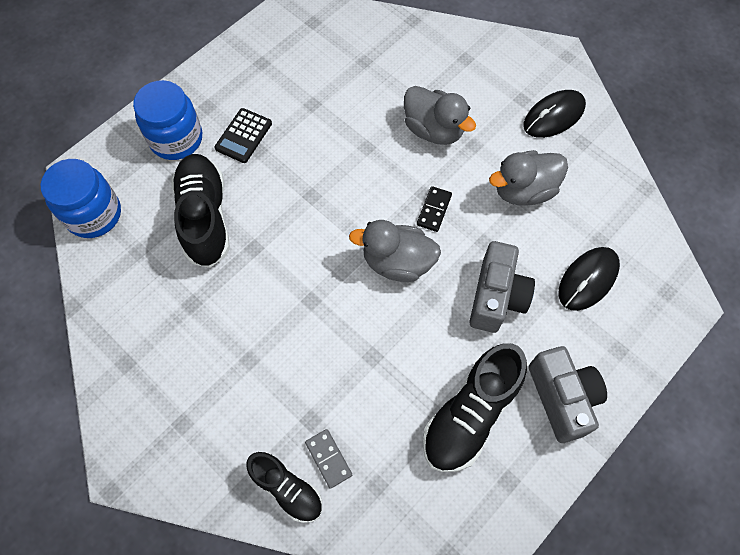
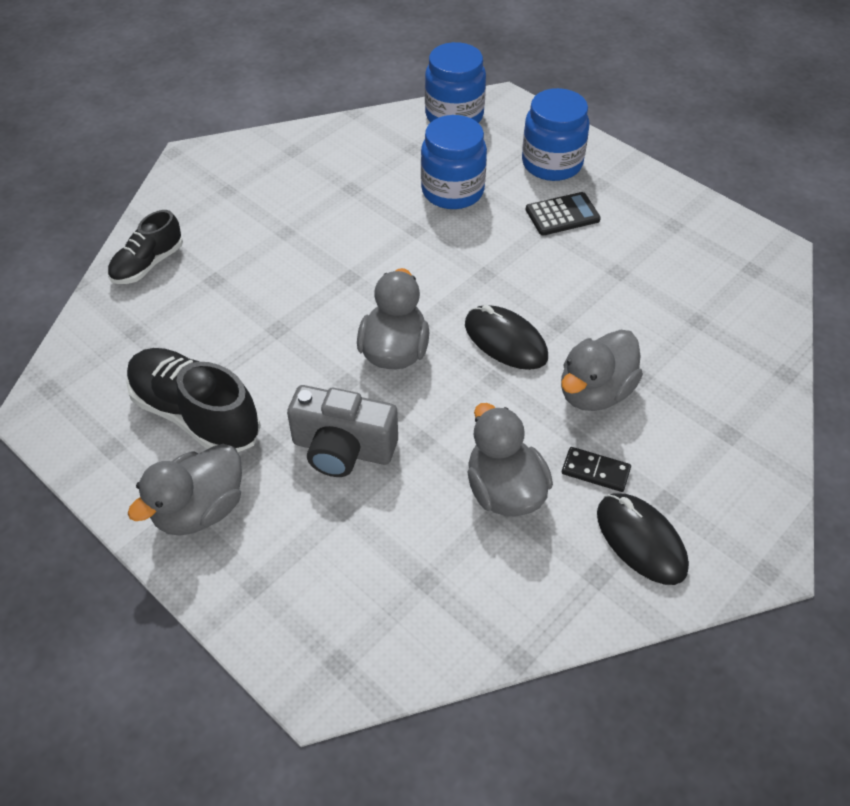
camera: 90 degrees right, 15 degrees down
(205, 217) = (452, 191): black shoe -> blue jar
(243, 136) = (562, 215): black calculator -> black calculator turned 135 degrees clockwise
(328, 458) = (171, 294): grey domino -> none
(434, 210) = (469, 389): black domino -> black domino (595, 471)
(562, 398) = (199, 510): grey camera -> grey duck
(588, 279) = (362, 558): black mouse -> black mouse (505, 341)

